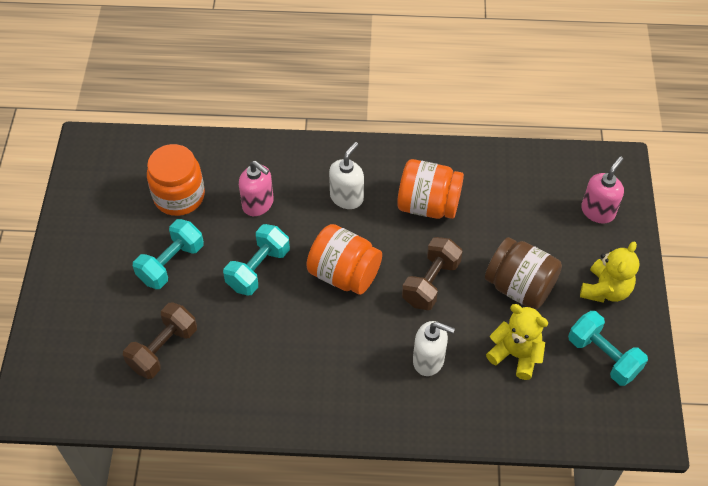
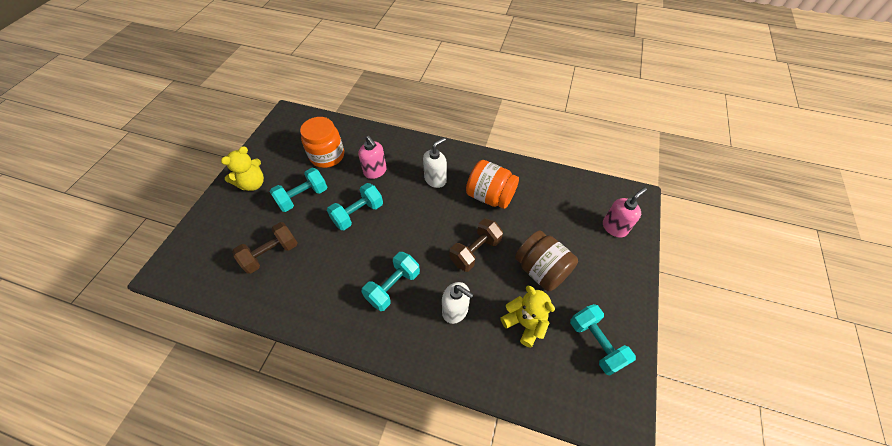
camera: 15 degrees right, 0 degrees up
(341, 351) = (393, 286): none -> turquoise dumbbell
(344, 274) = (415, 230): orange jar -> none
(605, 290) = (608, 288): yellow teddy bear -> yellow teddy bear (253, 184)

